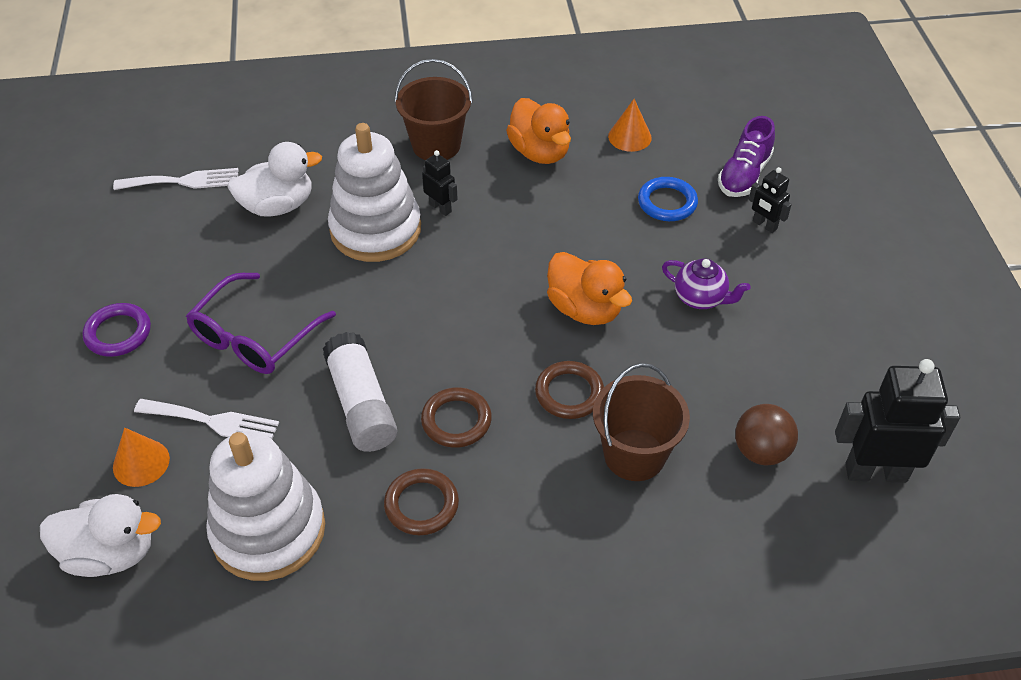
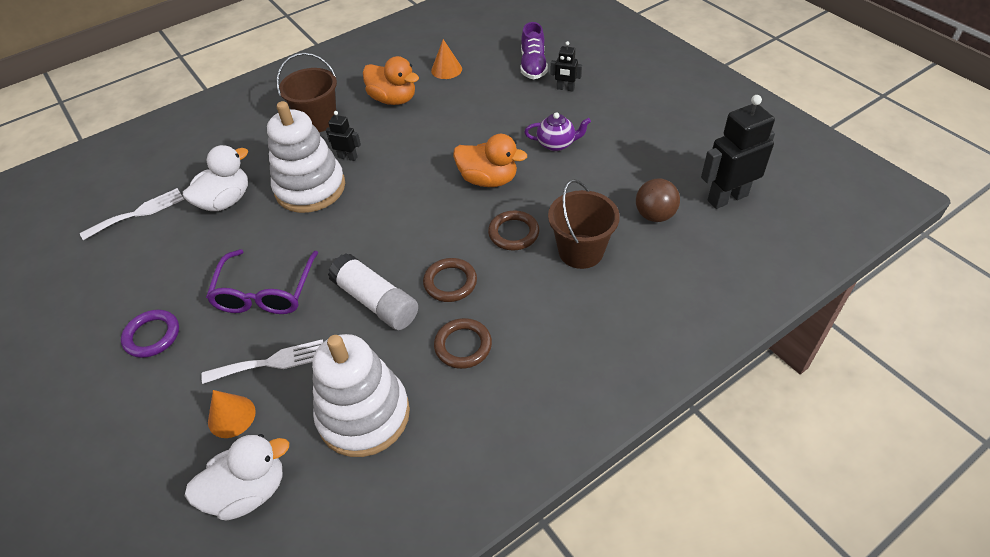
camera: 25 degrees left, 0 degrees up
(667, 202) = (497, 98): blue ring -> none

